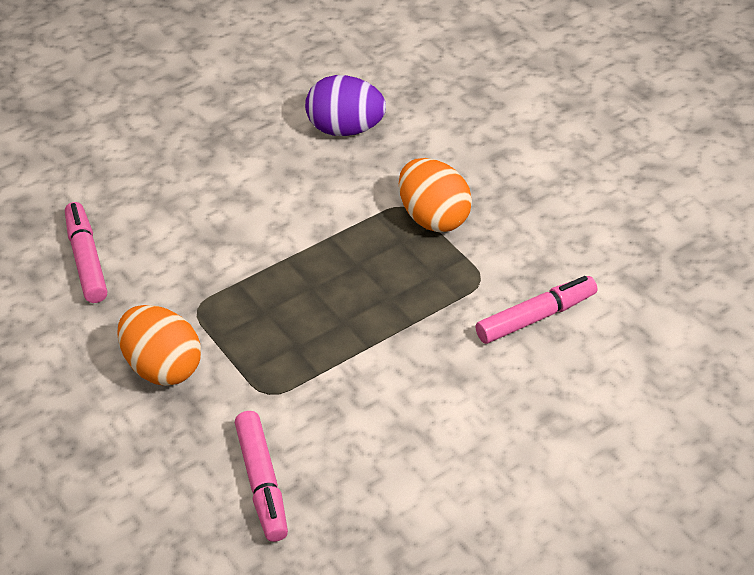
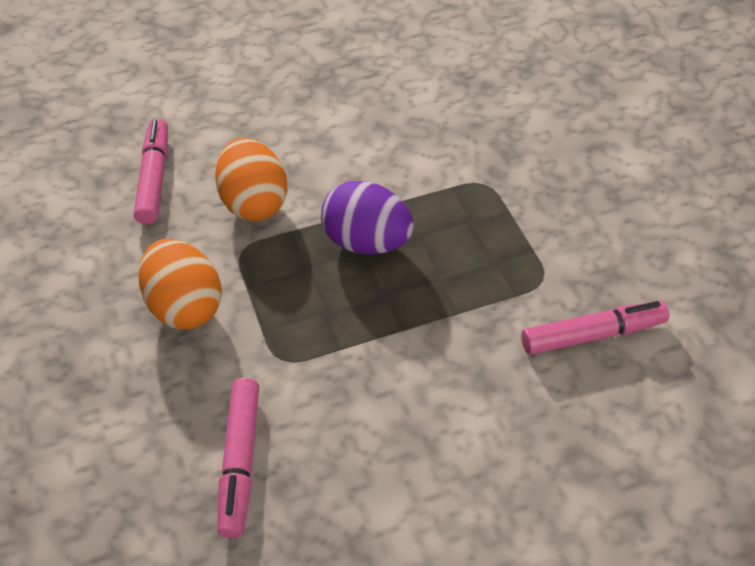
camera: 15 degrees right, 5 degrees up
(345, 129) = (448, 94): purple egg -> purple egg (366, 242)
(433, 218) = (511, 202): orange egg -> orange egg (254, 203)

